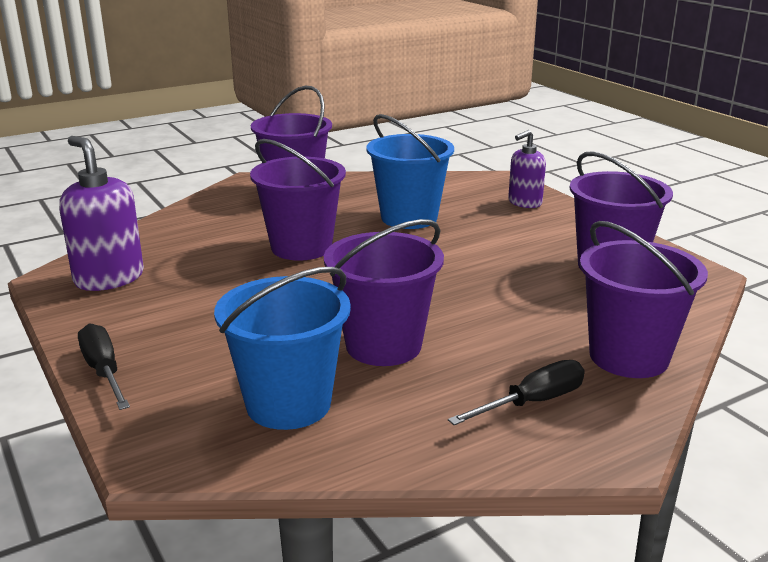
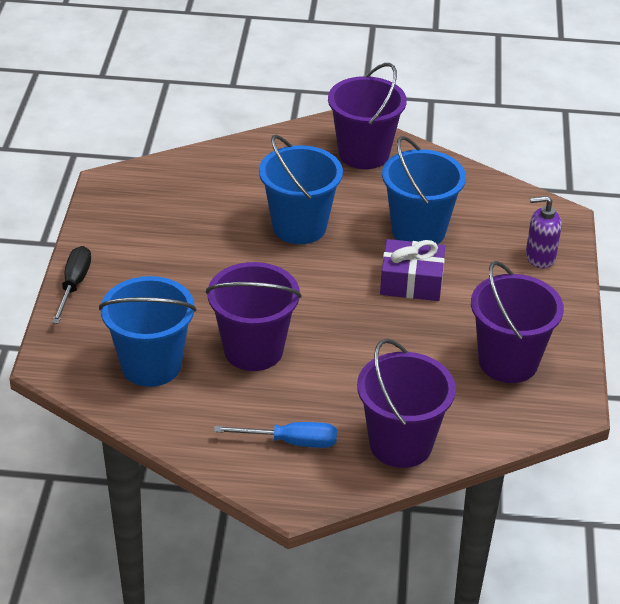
camera: 35 degrees right, 15 degrees up
(109, 278) = (142, 198): purple soap dispenser -> none
(301, 247) = (299, 227): purple bucket -> blue bucket
(453, 248) = (411, 282): none -> purple gift
(532, 402) = (291, 442): black screwdriver -> blue screwdriver

